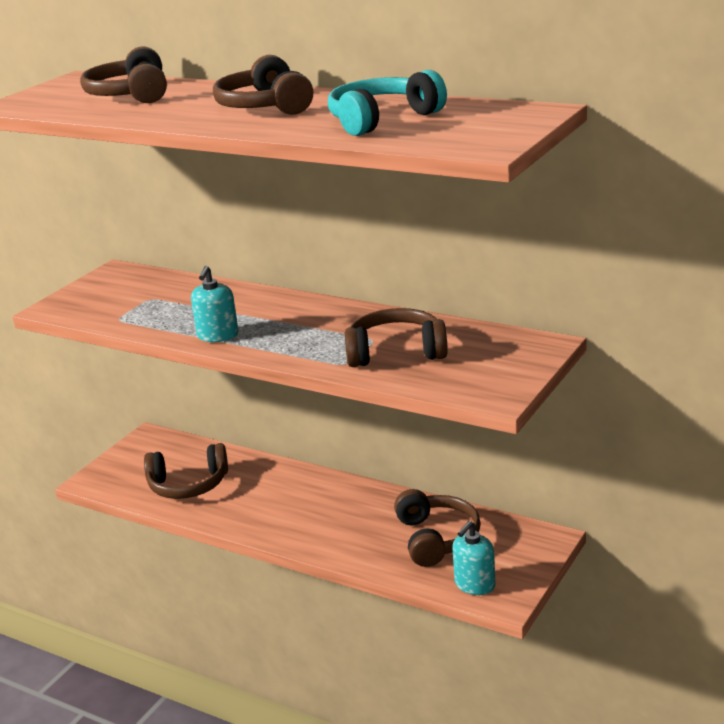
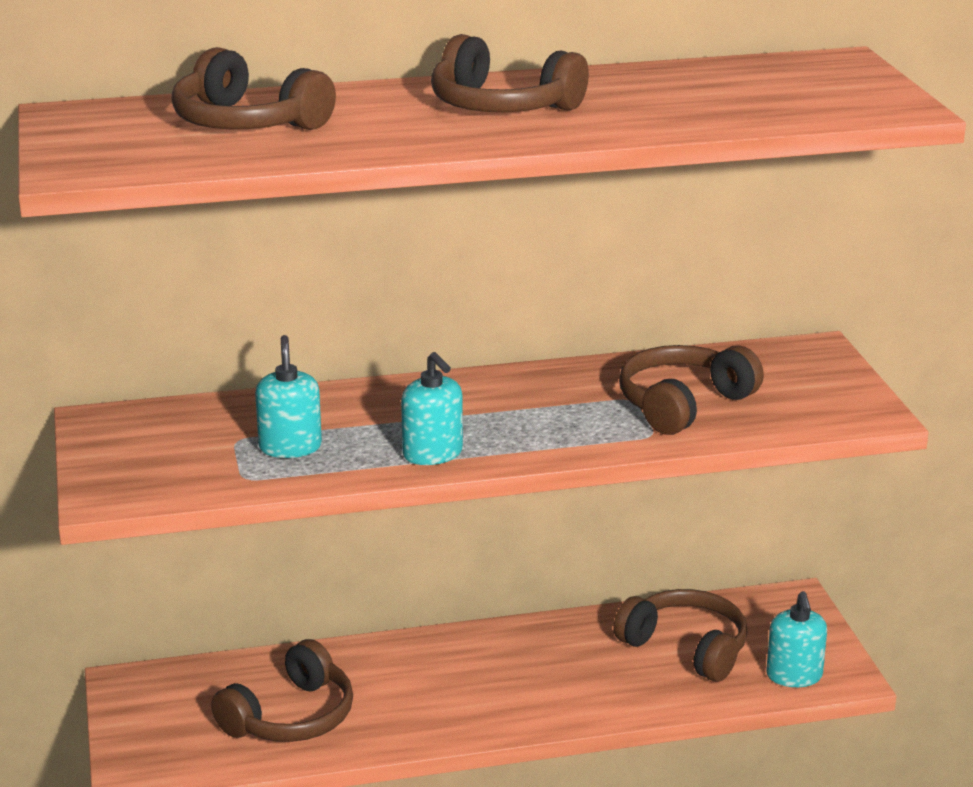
camera: 45 degrees left, 0 degrees up
(164, 310) = (290, 447): none -> turquoise soap dispenser
(382, 120) = (699, 98): turquoise headphones -> none

